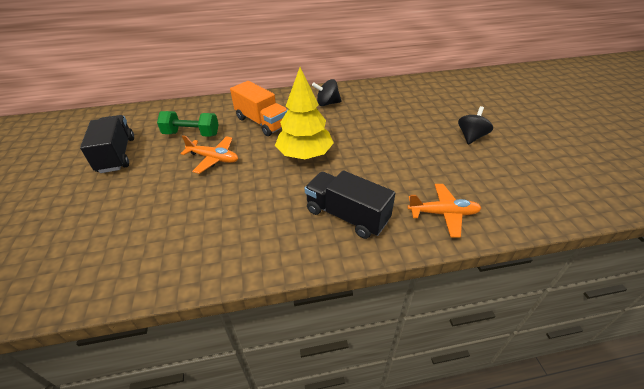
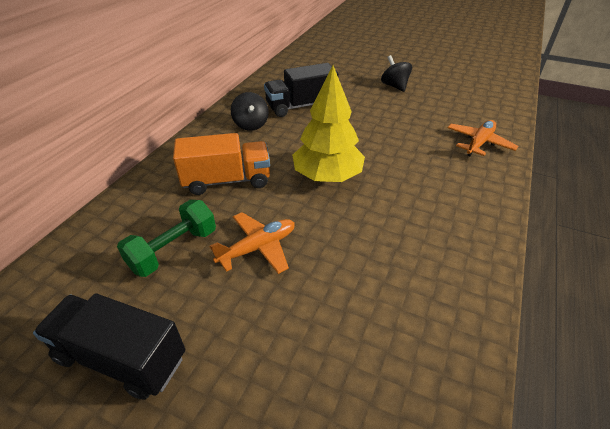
camera: 55 degrees left, 0 degrees up
(327, 103) = (251, 125): black spinning top -> black spinning top turned 45 degrees counterclockwise
(347, 216) = (446, 191): black truck -> black truck (301, 106)

